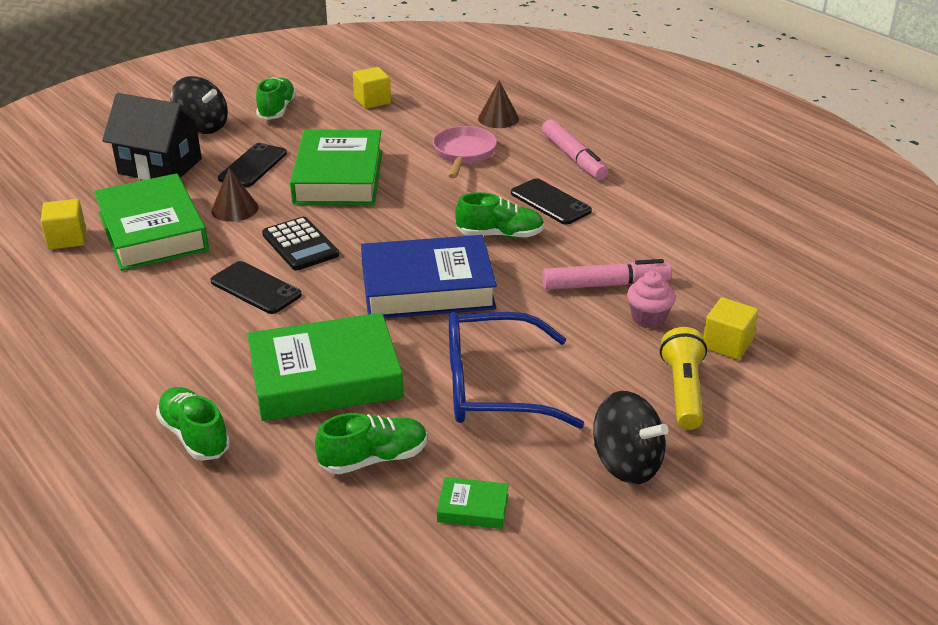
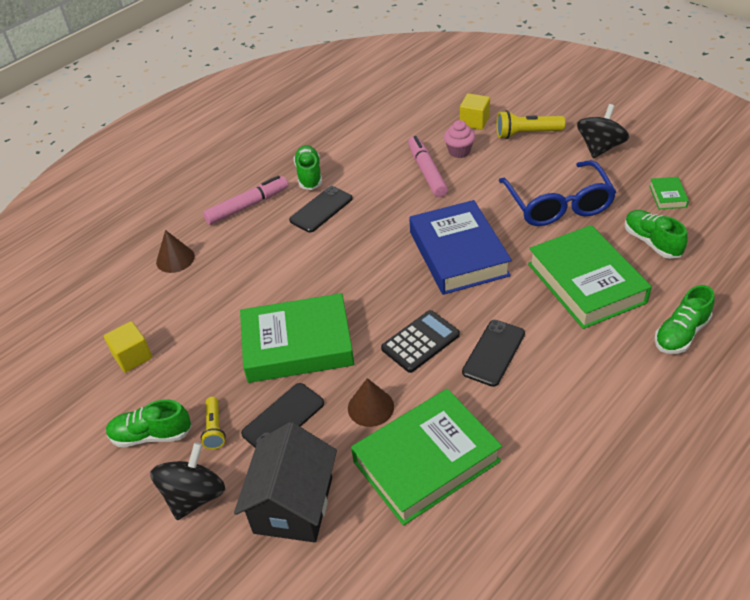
camera: 95 degrees left, 10 degrees up
(67, 239) = (460, 534): yellow cube -> none
(253, 166) = (283, 418): black phone -> black phone turned 60 degrees counterclockwise
(264, 135) = (215, 428): none -> yellow flashlight
(464, 154) = (245, 270): pink pan -> none
(500, 235) = (375, 228): green shoe -> green shoe (309, 175)

